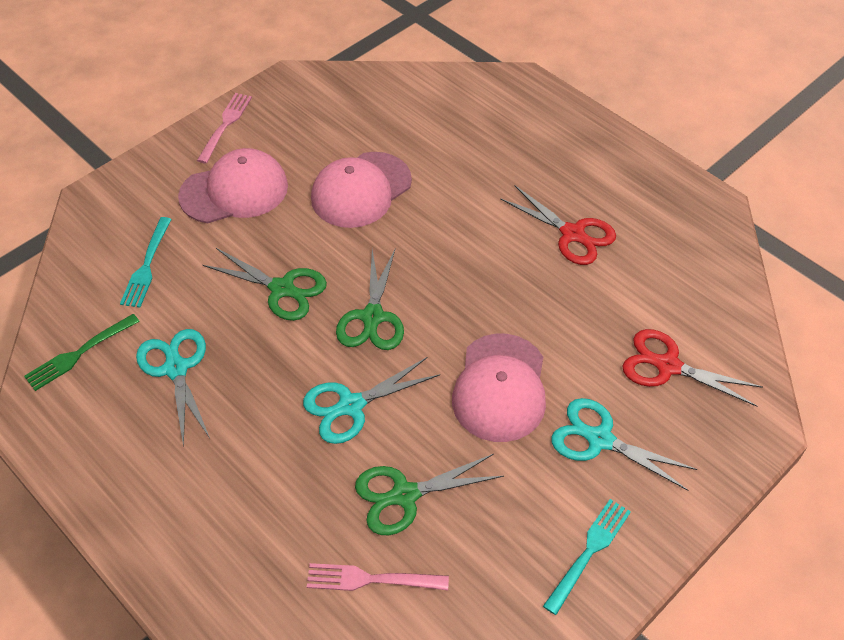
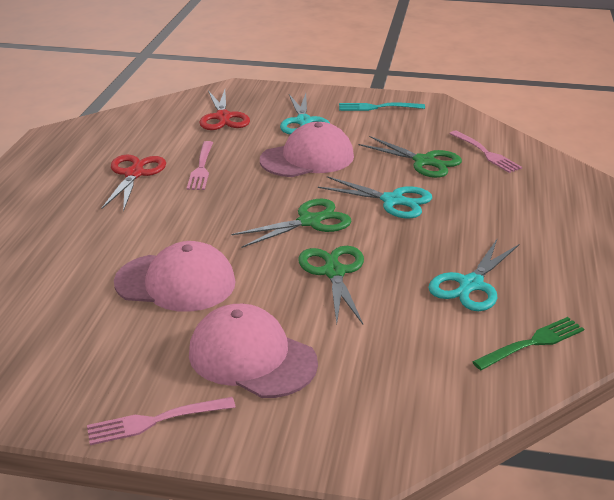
camera: 125 degrees left, 20 degrees down
(78, 354) = (532, 343): green fork -> green fork turned 45 degrees counterclockwise
(146, 266) = (403, 360): turquoise fork -> none
(546, 288) = (201, 168): none -> pink fork

